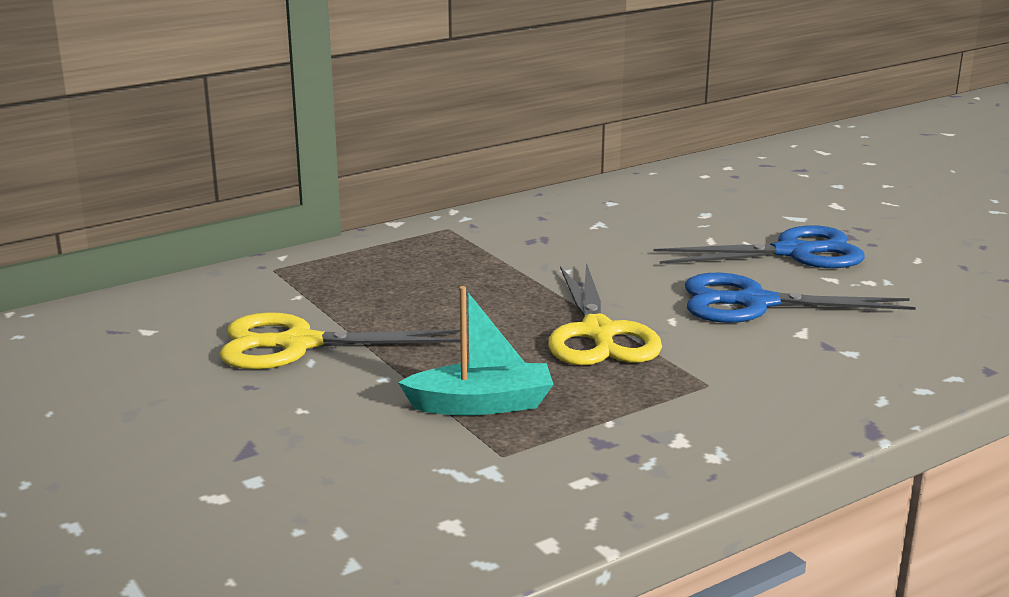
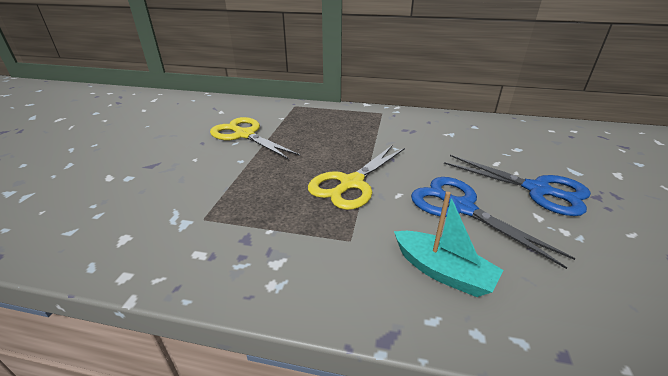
camera: 45 degrees right, 10 degrees up
(481, 404) = (244, 190): turquoise boat -> turquoise boat (442, 271)

